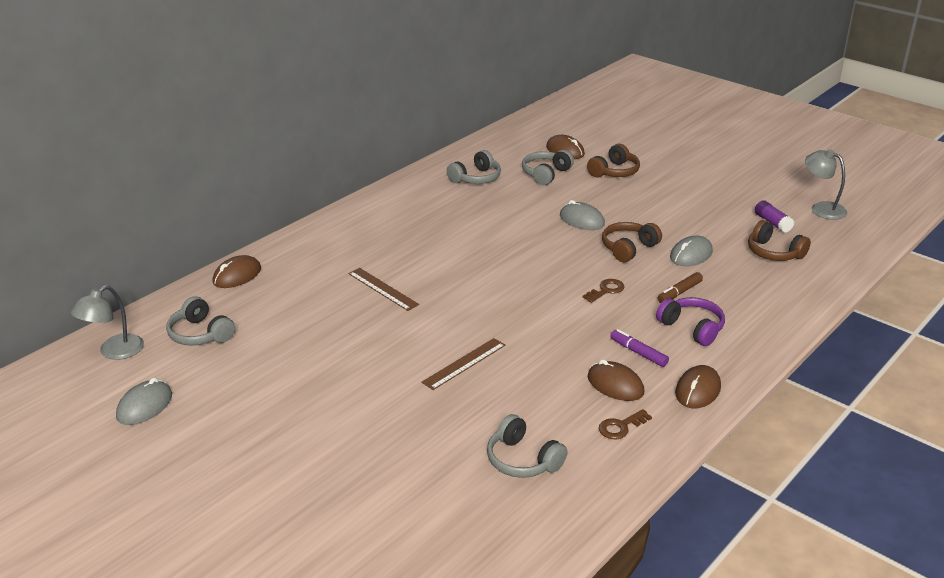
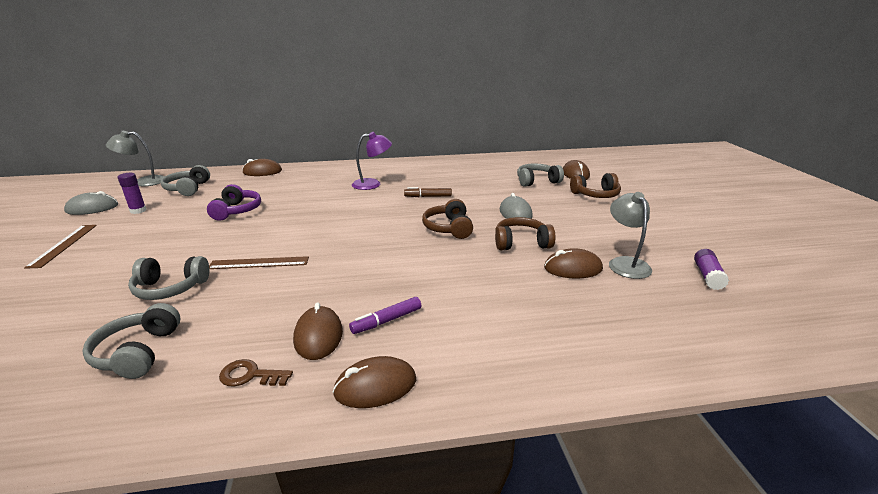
camera: 40 degrees right, 5 degrees down
(212, 382) = (138, 210): none -> purple glue stick
(382, 289) = (311, 203): brown ruler -> brown ruler (63, 245)
(398, 240) = (372, 184): none -> purple lamp
(476, 178) = (483, 170): grey headphones -> grey headphones (170, 288)
(606, 290) = (449, 263): brown key -> none
(638, 353) = (386, 321): purple marker -> purple marker turned 120 degrees counterclockwise
(679, 292) = (511, 292): brown marker -> brown marker (428, 196)
(691, 255) = (573, 268): grey mouse -> brown mouse
(692, 328) = (472, 326): purple headphones -> purple headphones (237, 211)
(774, 253) = (671, 301): brown headphones -> brown headphones (449, 228)
(821, 208) = (794, 286): grey lamp -> grey lamp (625, 263)

